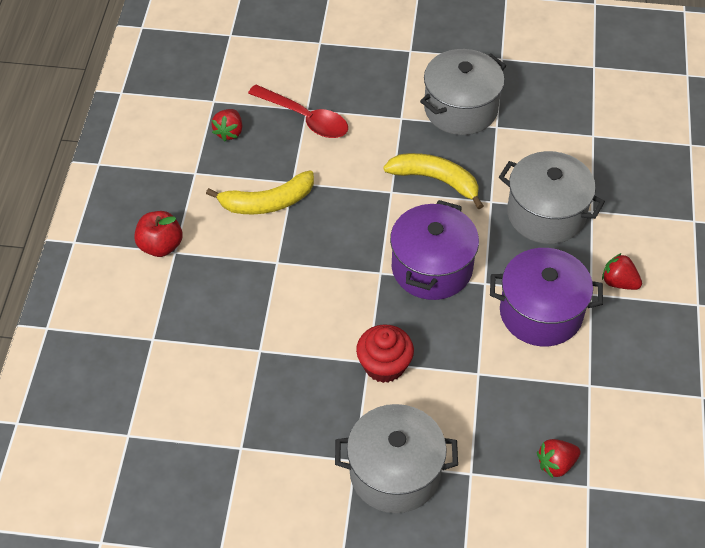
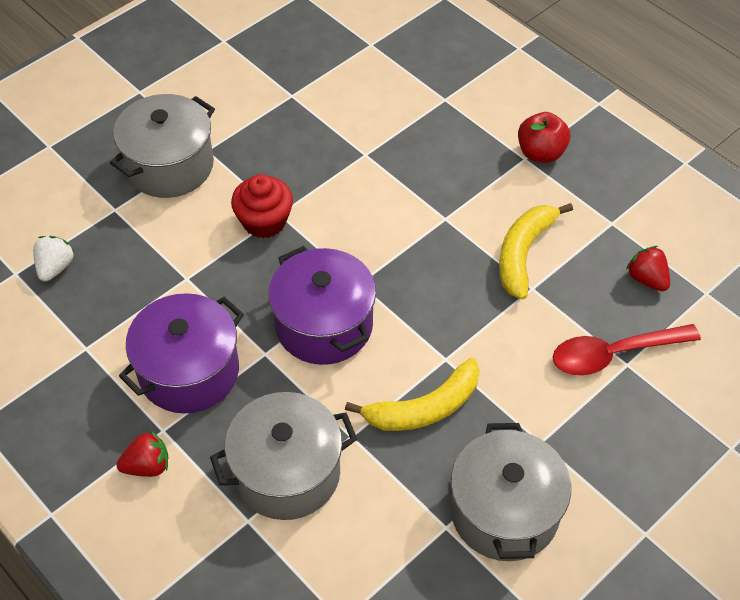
camera: 130 degrees right, 0 degrees up
(556, 464) = (55, 267): red strawberry -> white strawberry

